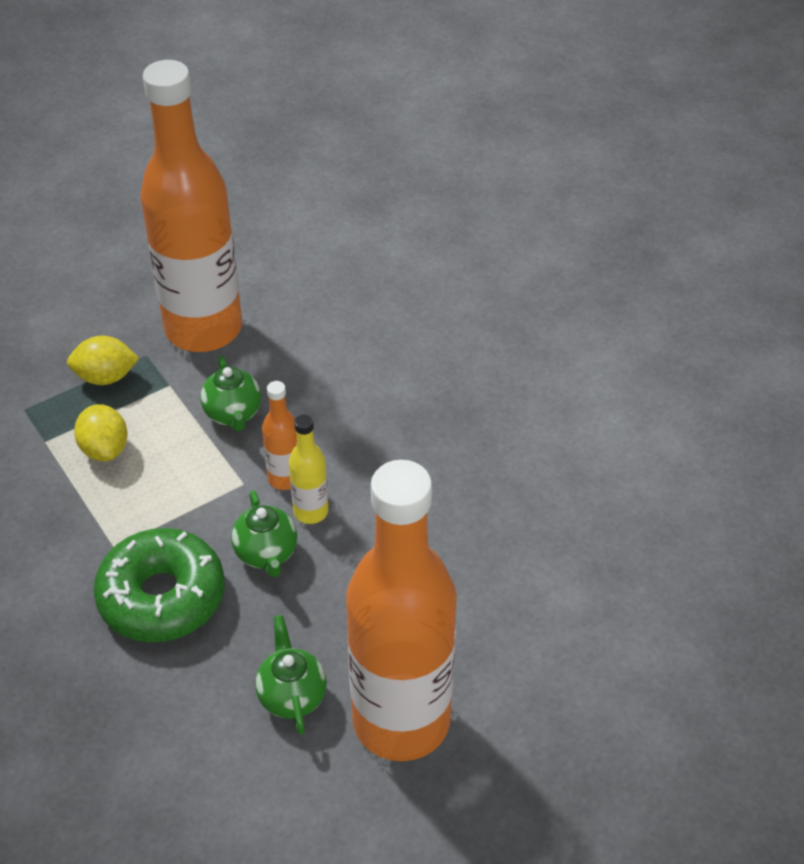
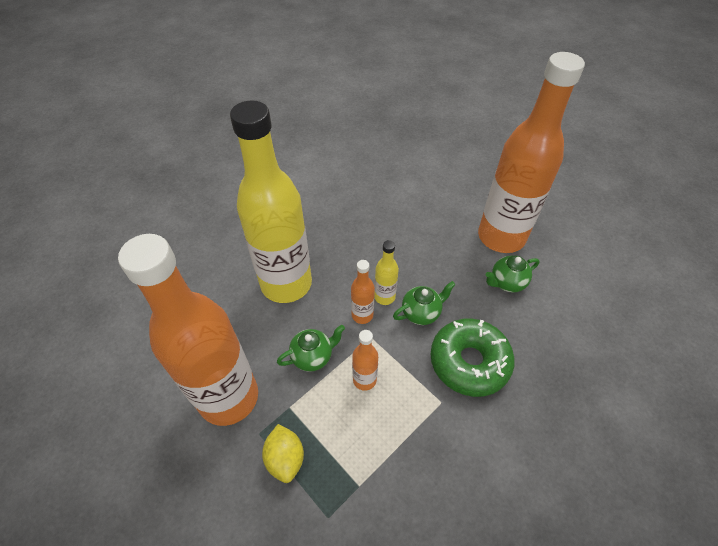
camera: 100 degrees left, 5 degrees up
(105, 449) = (358, 435): yellow lemon -> none
(178, 466) = (364, 380): none -> orange bottle
(368, 394) = (286, 284): none -> yellow bottle

